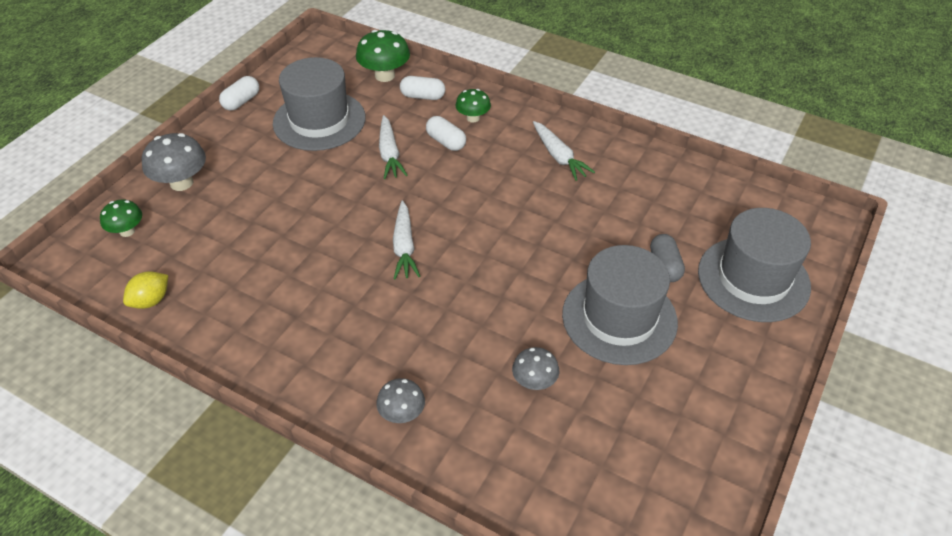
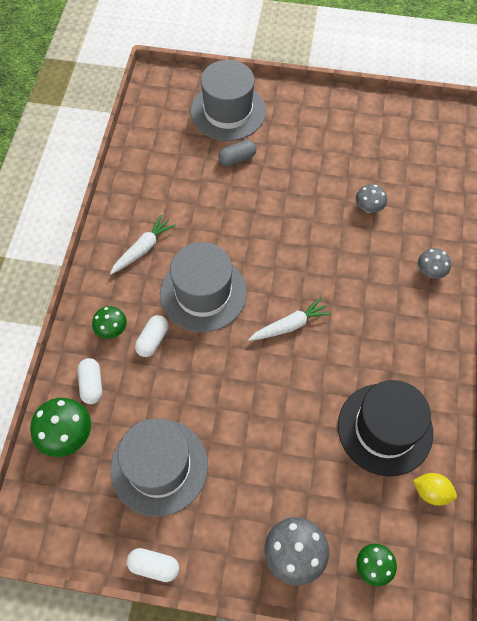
camera: 110 degrees left, 15 degrees up
(239, 287) = (385, 429): none -> black hat
(389, 154) = (185, 381): white carrot -> none
(619, 318) = (295, 175): grey hat -> grey hat (203, 293)

